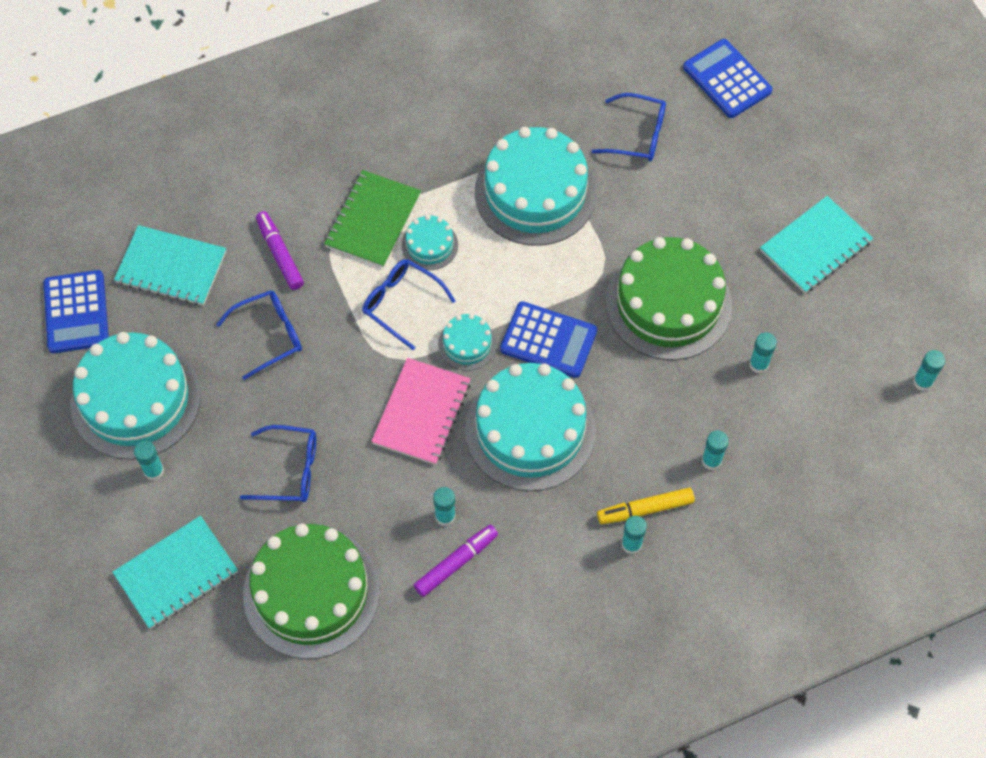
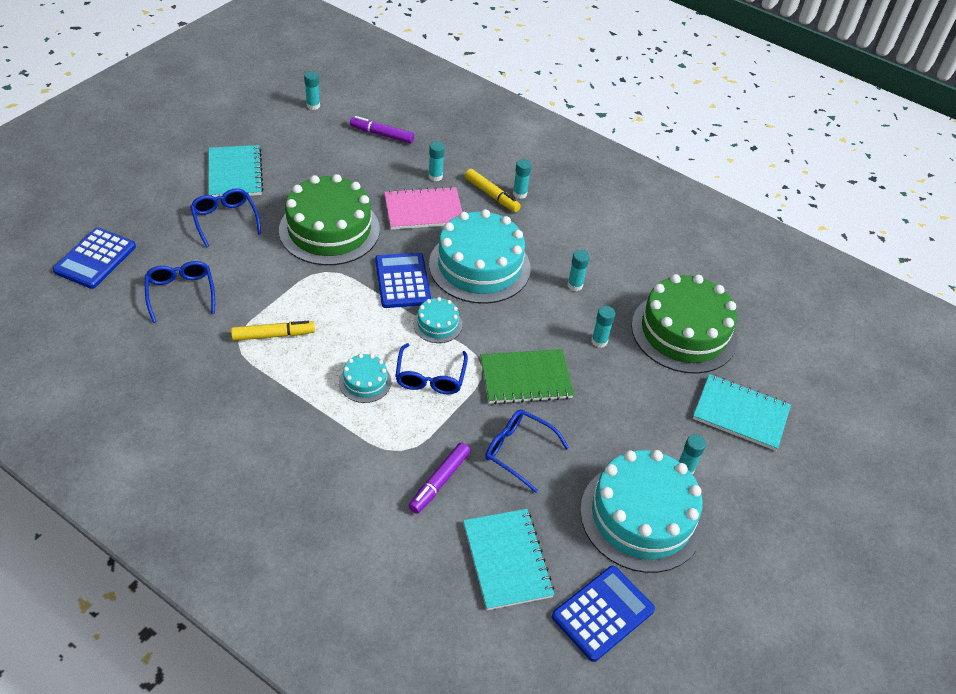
camera: 125 degrees left, 15 degrees down
(289, 470) = (613, 384): blue glasses -> blue glasses (225, 220)
(373, 220) = (364, 430): green notebook -> green notebook (525, 378)
(421, 412) = (511, 328): pink notebook -> pink notebook (423, 210)
(456, 563) = (600, 268): purple marker -> purple marker (382, 134)
(535, 192) = (273, 335): turquoise cake -> yellow marker
(758, 364) = (349, 175): turquoise glue stick -> turquoise glue stick (599, 341)
(815, 246) = (235, 173): turquoise notebook -> turquoise notebook turned 60 degrees clockwise

